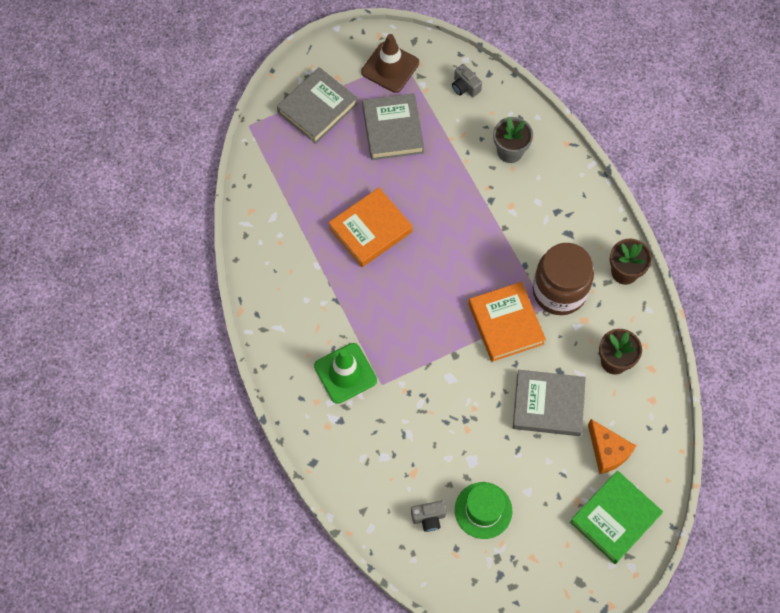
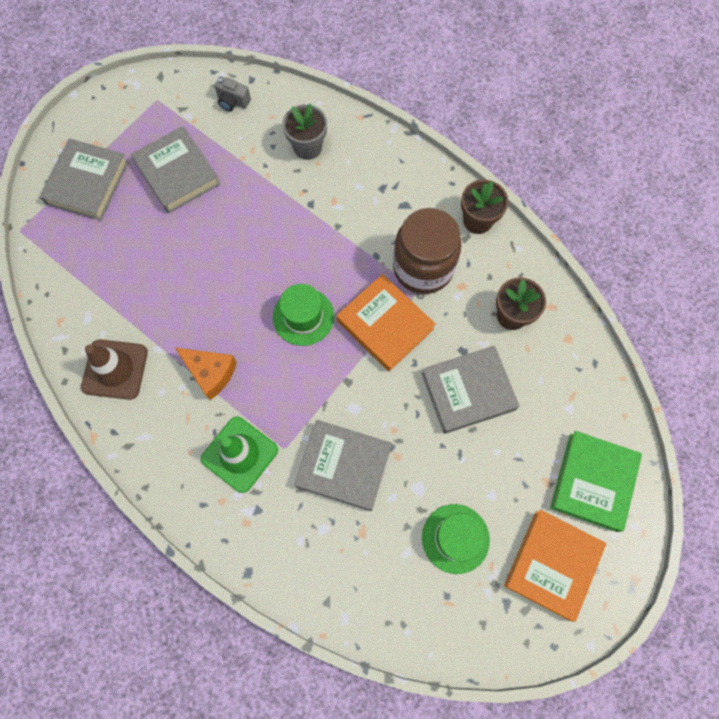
camera: 25 degrees left, 5 degrees up
(370, 230) = (199, 286): orange book -> orange book (552, 564)
(390, 67) = (147, 112): brown traffic cone -> brown traffic cone (115, 369)
(421, 418) = (343, 466): none -> grey book
(429, 518) = (402, 575): grey camera -> none
(443, 289) = (303, 316): none -> green hat
(607, 451) = (551, 413): orange cheese -> orange cheese (210, 373)

